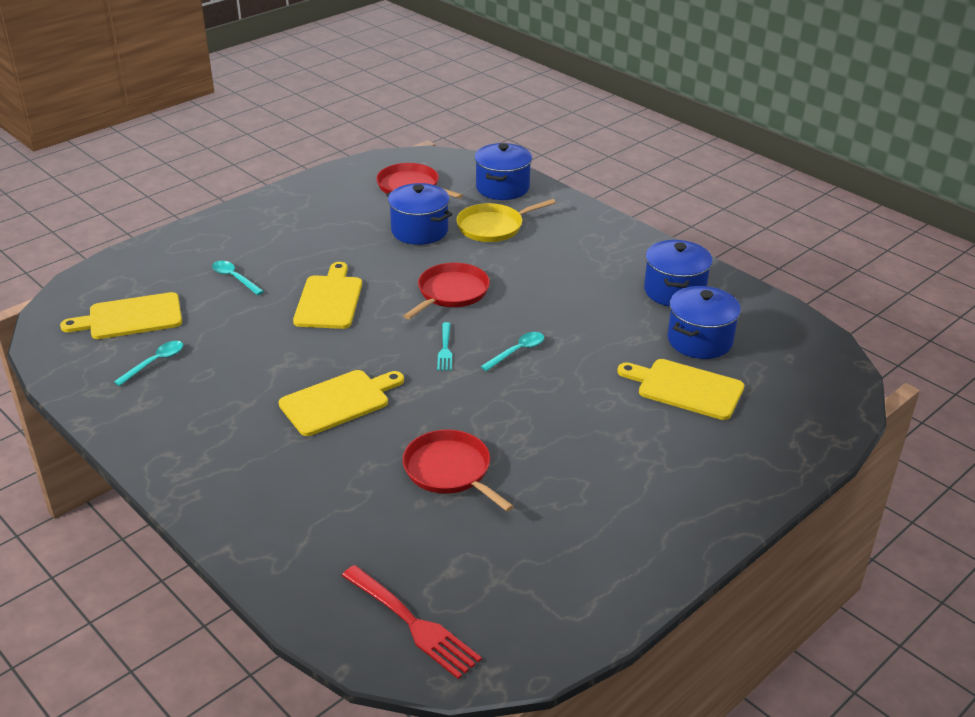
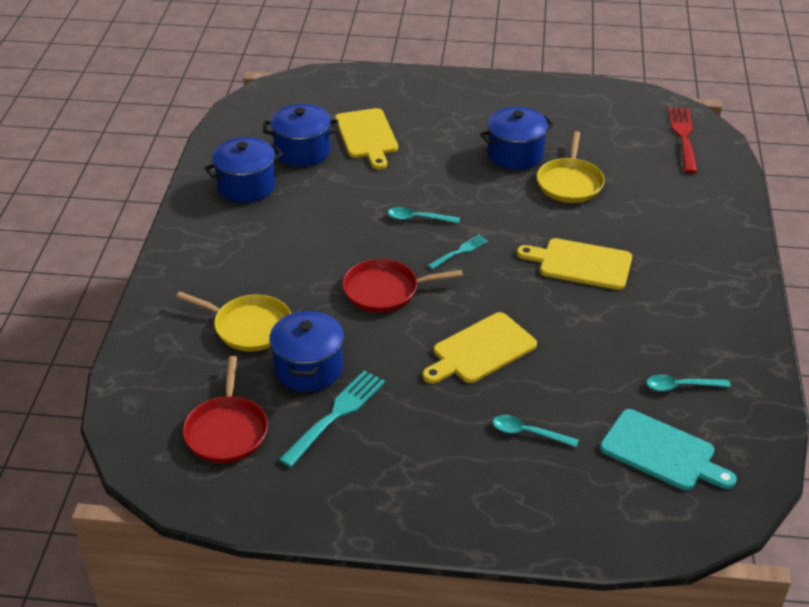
camera: 130 degrees left, 5 degrees up
(130, 317) = (662, 452): yellow cutting board -> turquoise cutting board
(234, 278) = (528, 433): turquoise spoon -> turquoise spoon turned 105 degrees clockwise
(364, 222) = (335, 416): none -> turquoise fork
(450, 471) = (570, 183): red pan -> yellow pan
(502, 188) = (162, 363): blue pot -> blue pot (515, 154)

